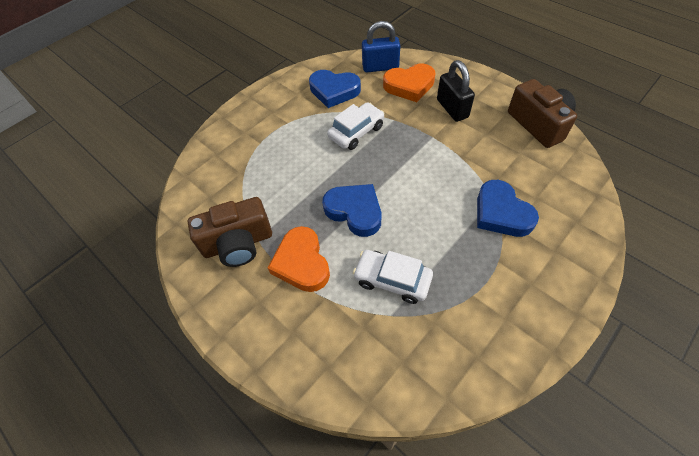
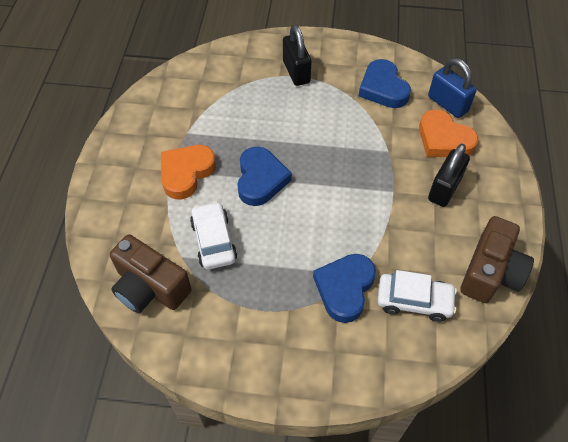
camera: 50 degrees right, 0 degrees up
(238, 243) = (174, 124): brown camera -> brown camera (150, 287)
(267, 130) = (296, 72): none -> black padlock
(356, 132) = (348, 132): white car -> white car (414, 301)

